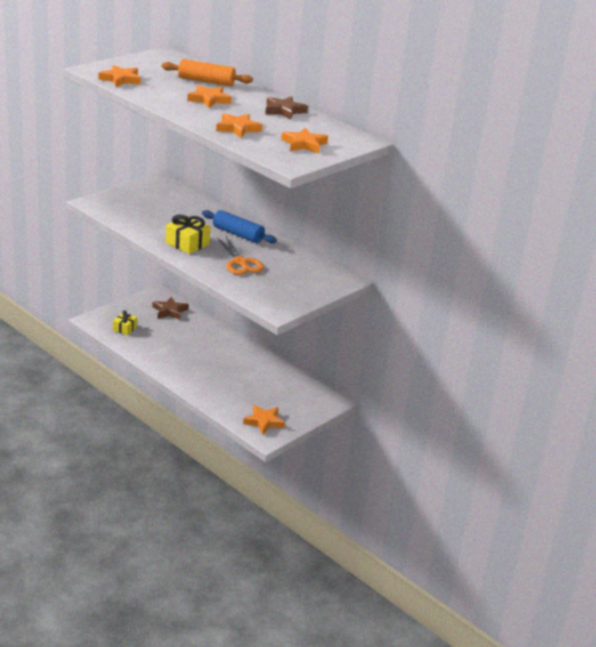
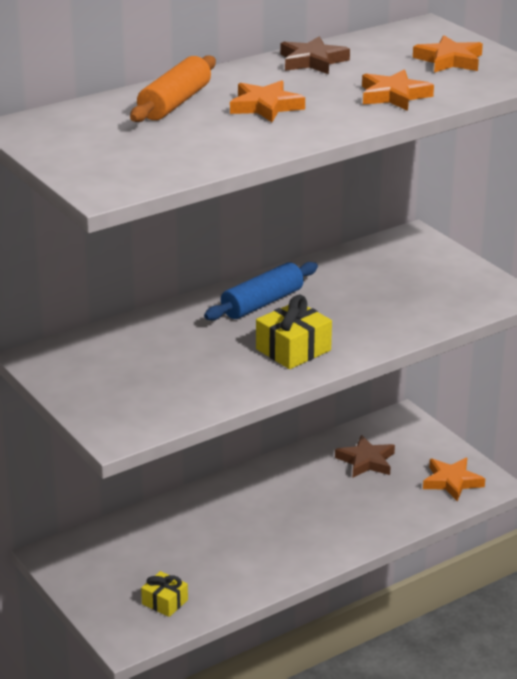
camera: 75 degrees left, 0 degrees up
(121, 79) = (162, 168): orange star -> none
(170, 311) = (115, 545): brown star -> brown star (366, 461)
(240, 263) = (361, 310): orange scissors -> none

